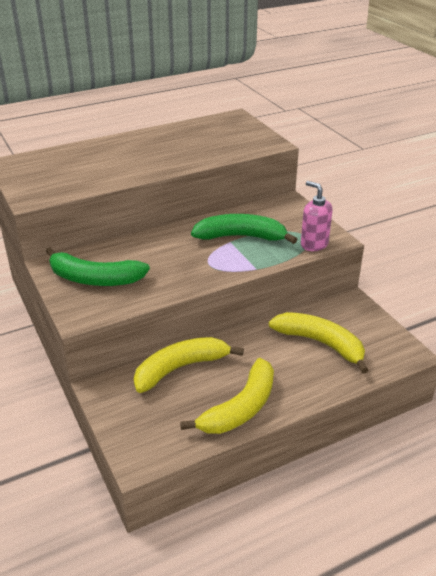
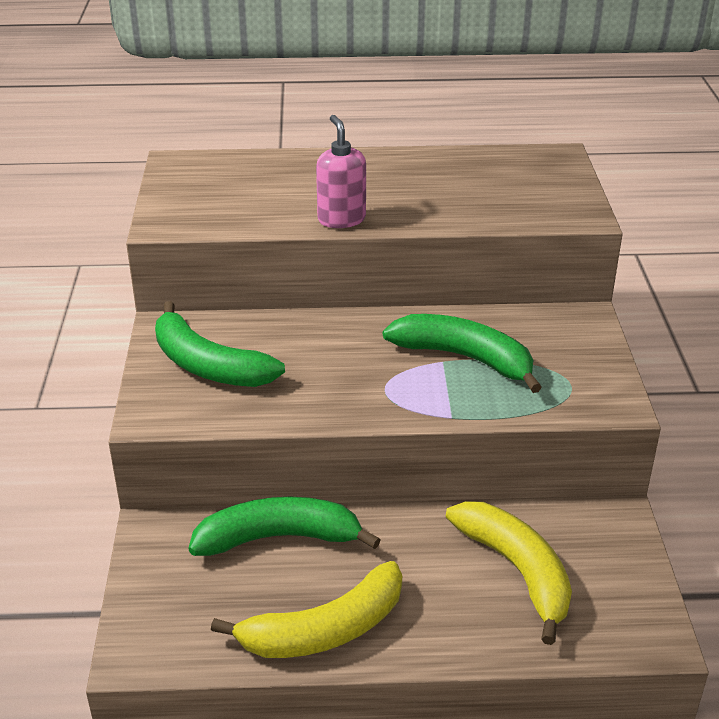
camera: 25 degrees right, 0 degrees up
(181, 368) = (279, 538): yellow banana -> green banana
(314, 244) = (574, 403): pink soap dispenser -> pink soap dispenser (341, 219)

